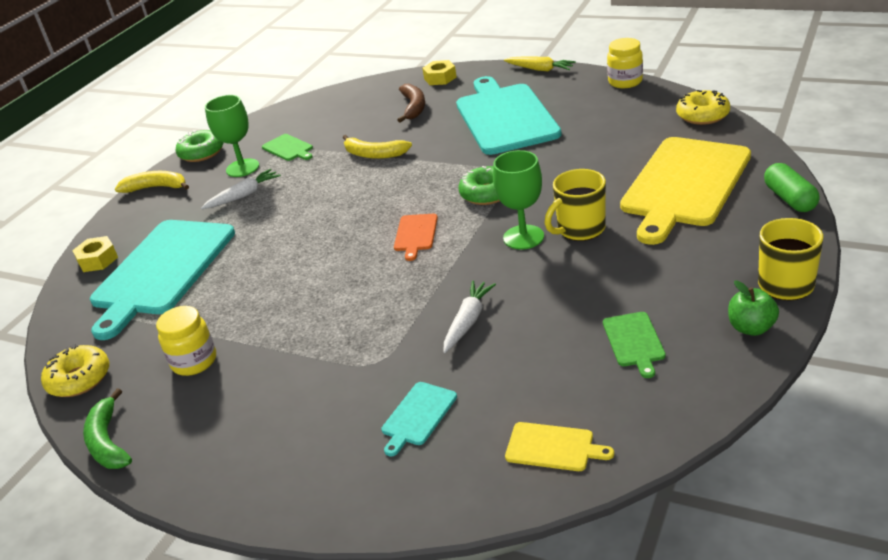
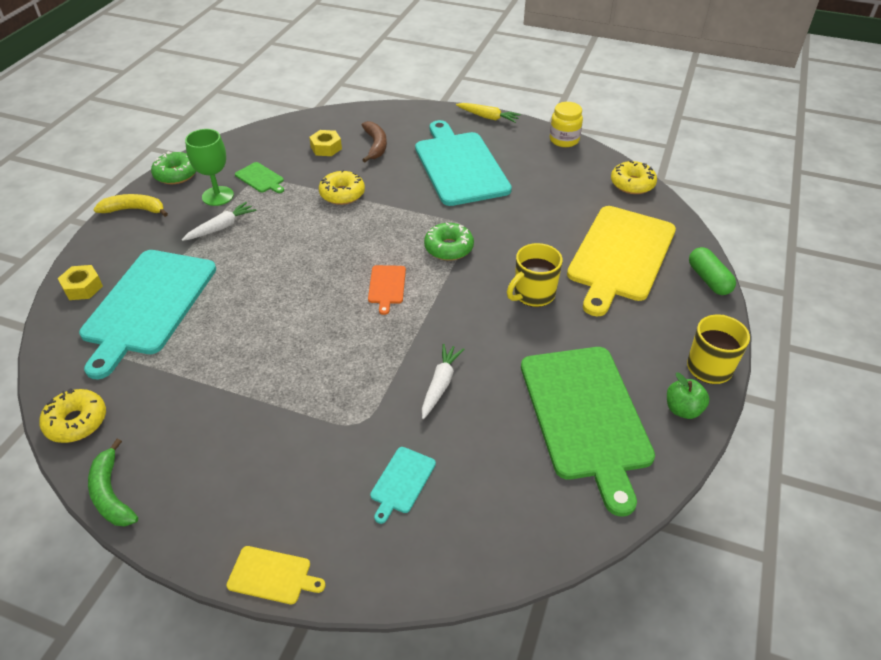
camera: 10 degrees left, 10 degrees up
(194, 361) = (188, 410): yellow jar -> none
(374, 154) = (342, 194): yellow banana -> yellow donut
(440, 78) = (398, 116): yellow nut -> yellow nut (326, 148)
(523, 237) = (484, 298): green goblet -> none
(553, 447) = (523, 521): yellow cutting board -> yellow cutting board (272, 576)
(634, 341) = (586, 416): green cutting board -> green cutting board, size x2.43

